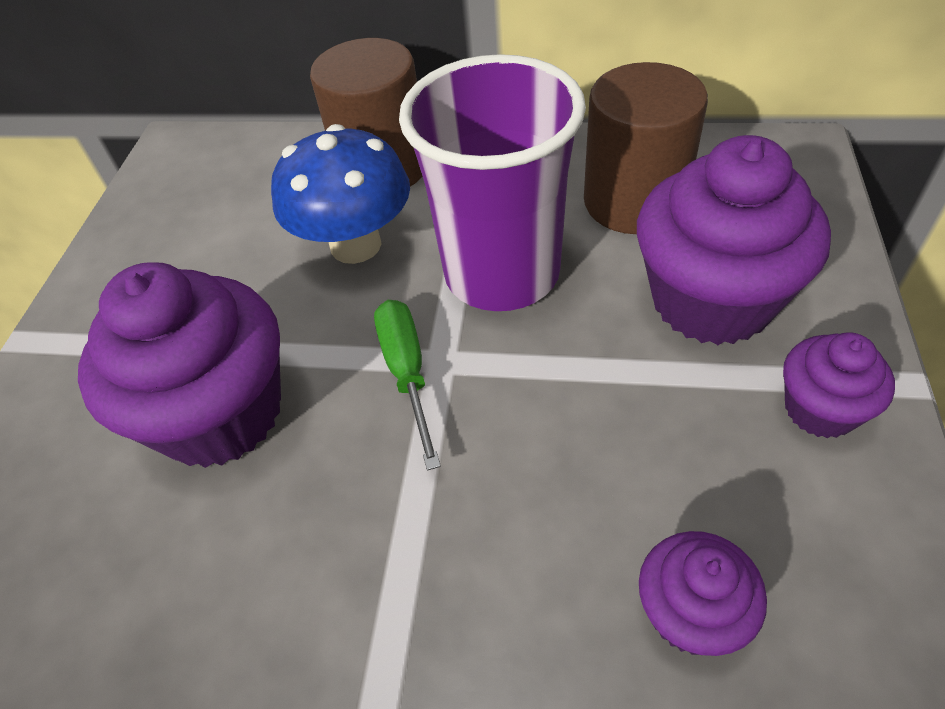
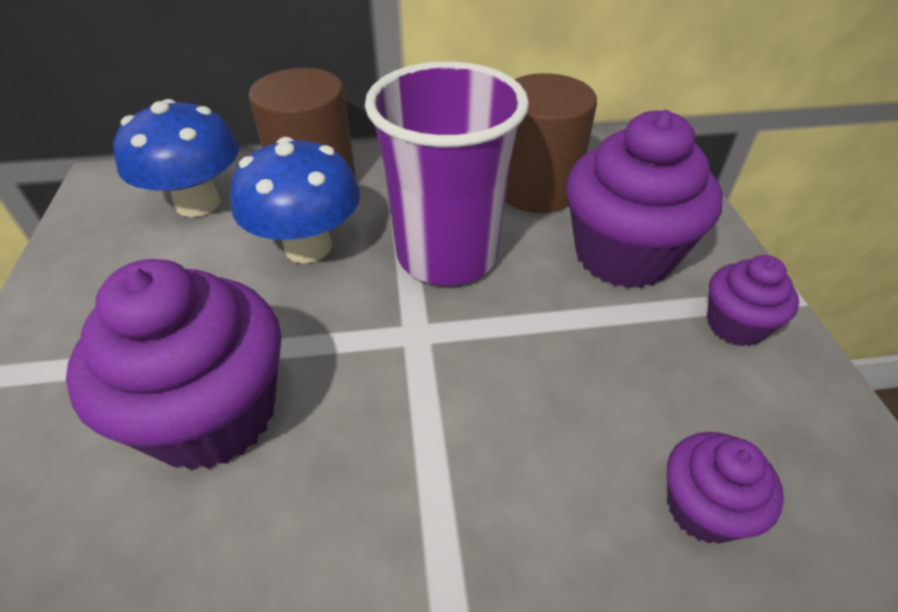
camera: 20 degrees left, 5 degrees down
(258, 181) = (198, 203): none -> blue mushroom
(407, 372) = (389, 348): green screwdriver -> none

